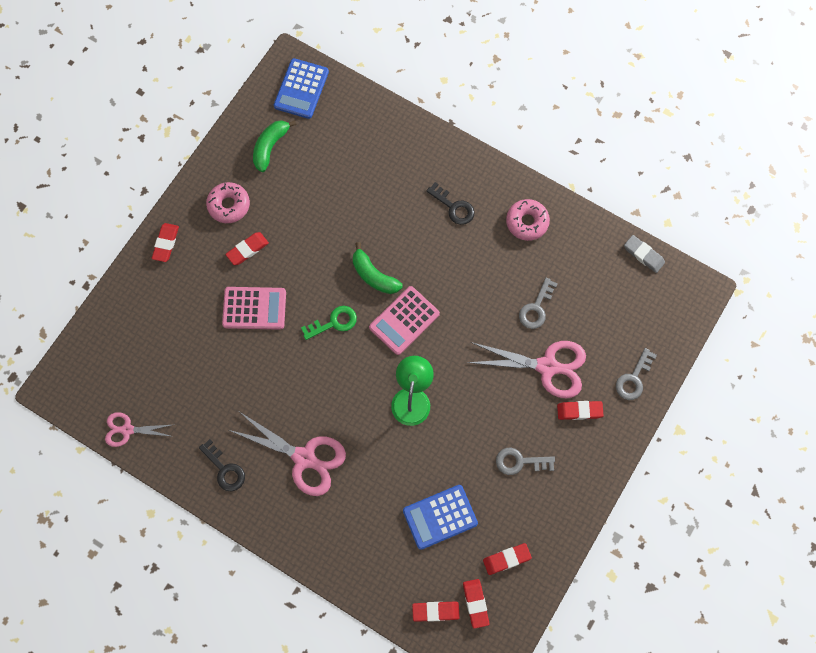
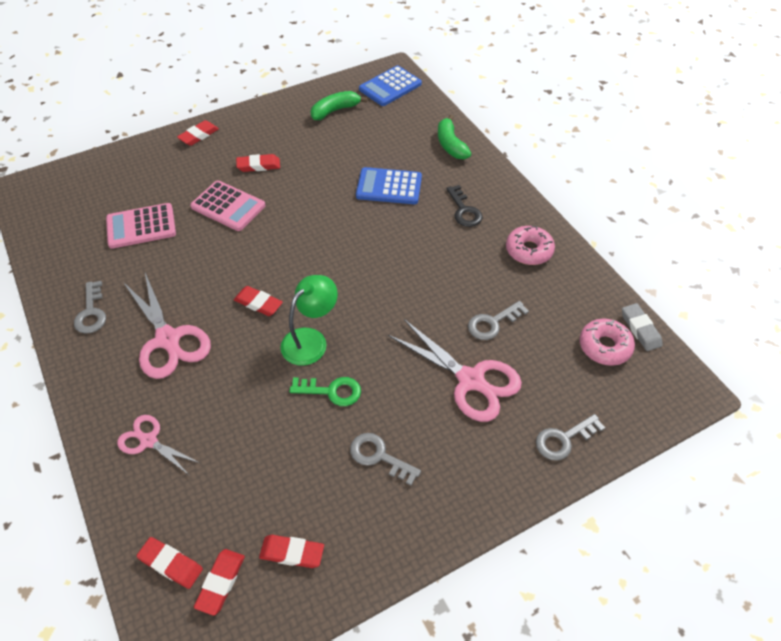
camera: 30 degrees right, 20 degrees down
(127, 430) = (45, 243): pink scissors -> pink scissors (149, 441)
(224, 469) = (91, 312): black key -> grey key
(229, 205) = (270, 132): pink donut -> pink donut (604, 346)
(333, 322) = (287, 246): green key -> green key (331, 391)
(374, 275) = (351, 228): green banana -> green banana (450, 145)
(404, 320) = (352, 274): pink calculator -> pink calculator (141, 226)
(440, 517) = (253, 465): blue calculator -> blue calculator (389, 187)
(579, 411) = (480, 440): red eraser -> red eraser (258, 303)

